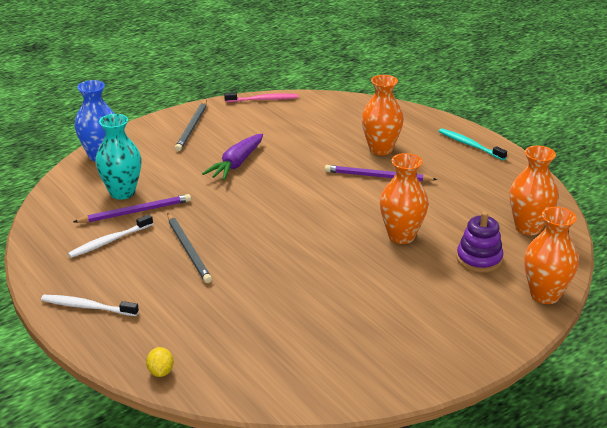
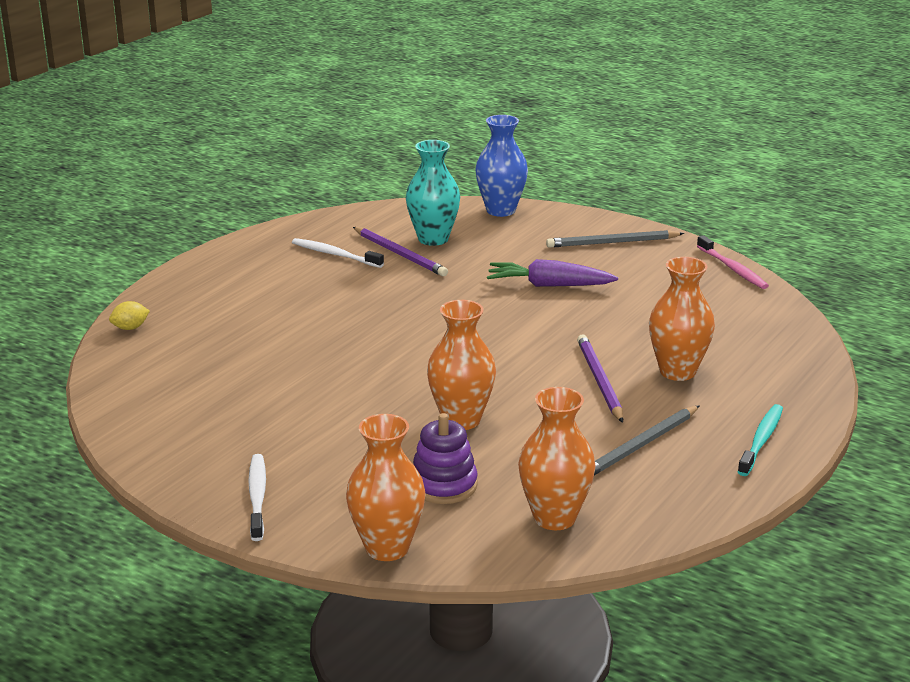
camera: 70 degrees right, 5 degrees down
(87, 307) = (216, 271): white toothbrush -> white toothbrush (257, 497)
(188, 250) = (344, 297): grey pencil -> grey pencil (640, 445)

